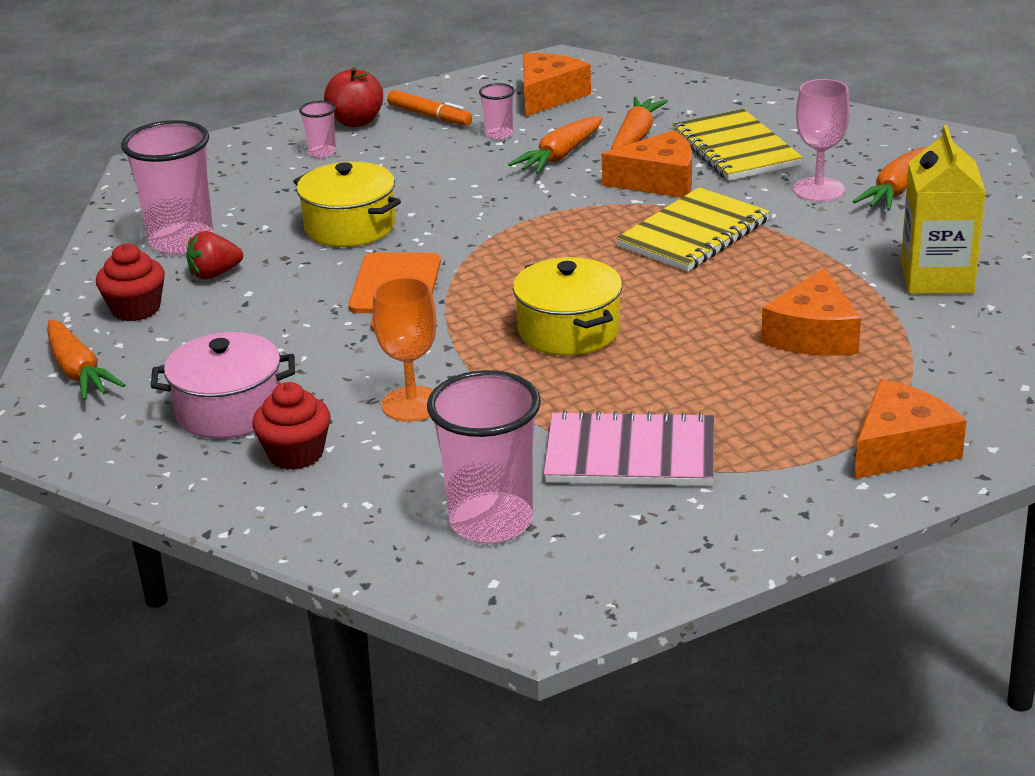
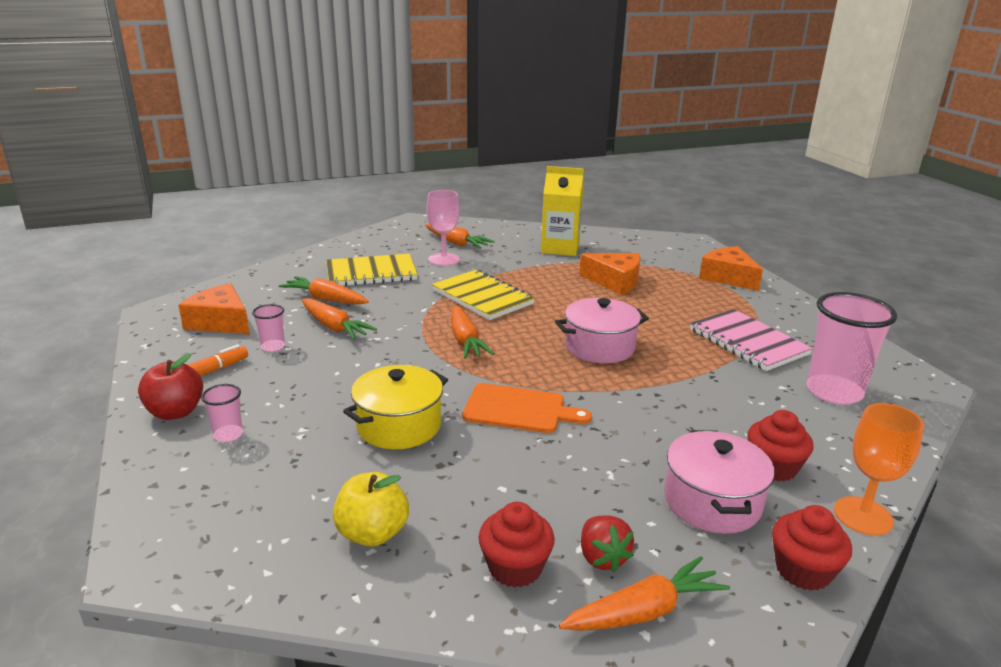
camera: 85 degrees left, 5 degrees down
(122, 458) = (803, 570): none -> red cupcake
(181, 241) = (372, 533): pink cup -> yellow apple
(214, 274) = (458, 509): red strawberry -> red strawberry (602, 558)
(412, 404) = (696, 412): orange goblet -> orange goblet (863, 516)
(553, 238) = (465, 341): none -> orange carrot
(569, 331) = (599, 347): yellow pot -> pink pot
(630, 454) = (747, 342): pink notebook -> pink notebook turned 45 degrees counterclockwise
(658, 181) = (401, 299): orange cheese -> none

